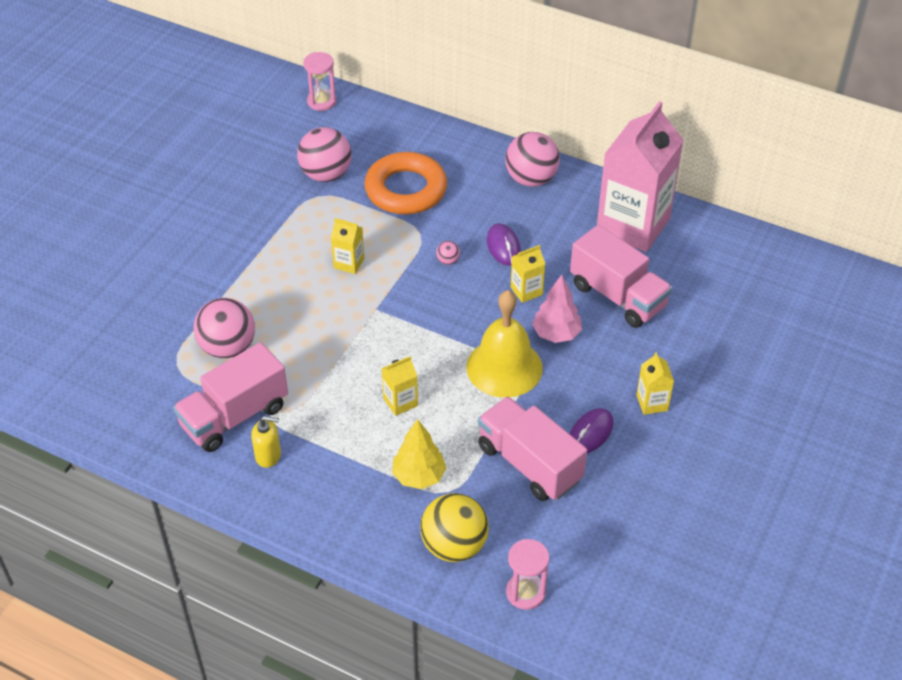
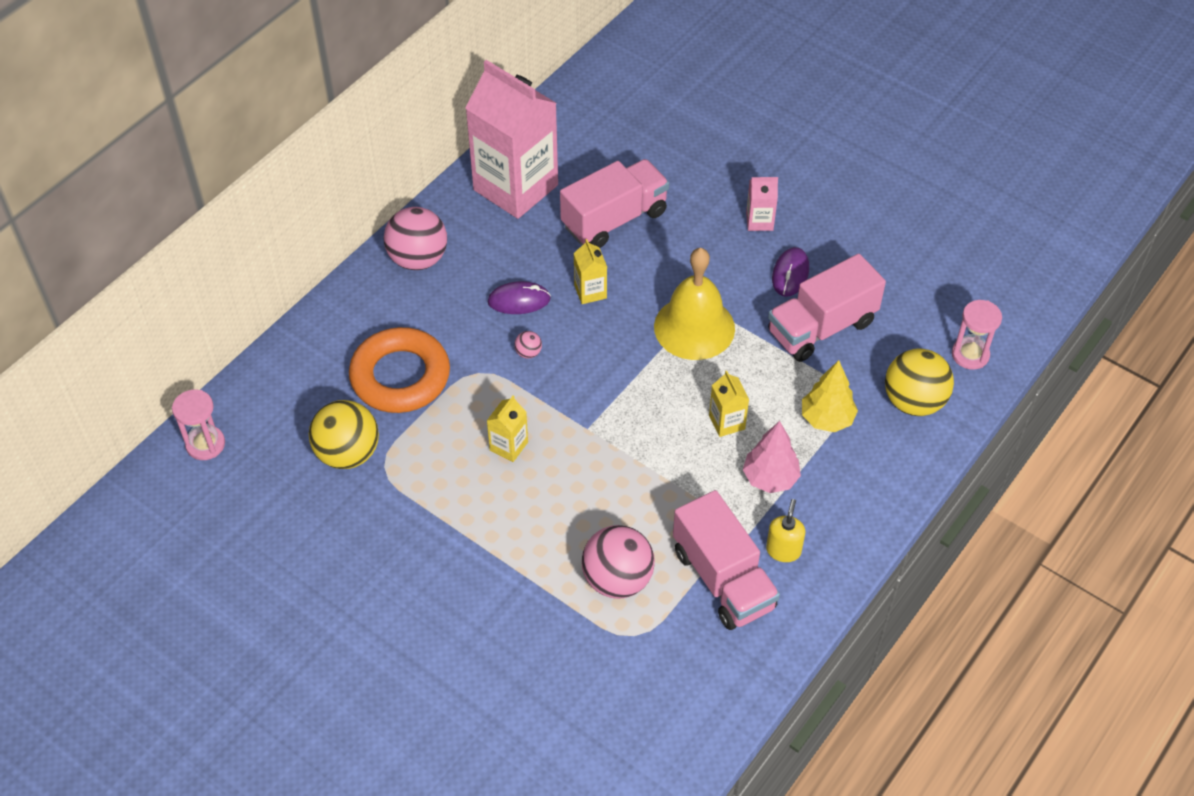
camera: 80 degrees left, 5 degrees up
(326, 174) = (348, 453): pink ball -> yellow ball
(556, 334) = (656, 277): pink tree -> pink tree (770, 478)
(590, 433) = (790, 274): purple mouse -> purple mouse turned 60 degrees clockwise
(652, 403) = (759, 221): yellow carton -> pink carton

